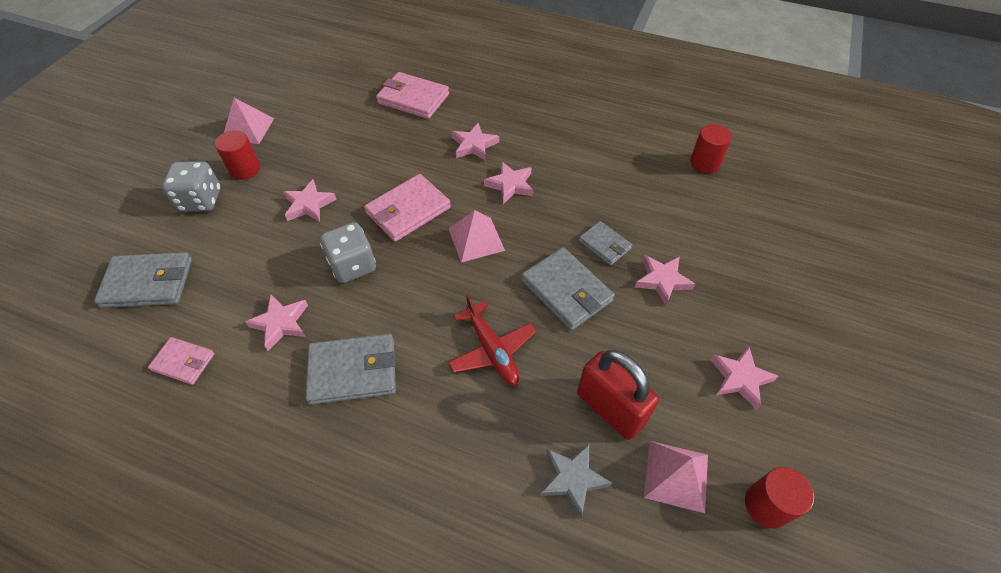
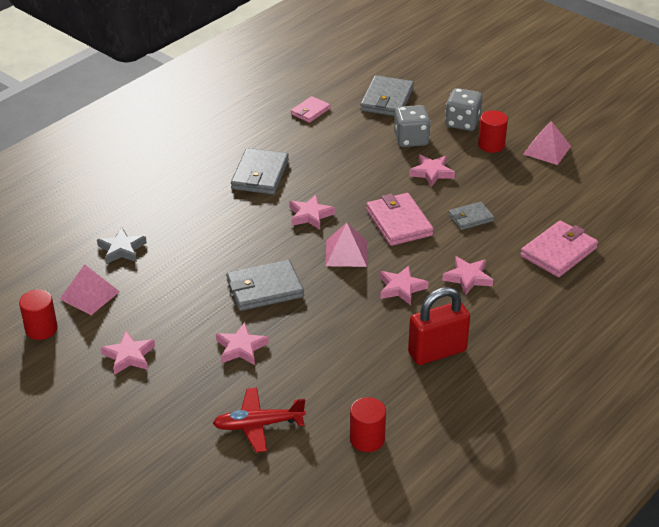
camera: 110 degrees right, 15 degrees down
(281, 323) = (318, 150): pink star -> pink star (310, 215)
(352, 265) = (353, 186): grey dice -> grey dice (411, 139)
(492, 350) = (236, 237): red plane -> red plane (258, 425)
(604, 245) = (299, 326): grey wallet -> grey wallet (470, 218)
(610, 408) = (154, 280): red padlock -> red padlock (437, 352)

